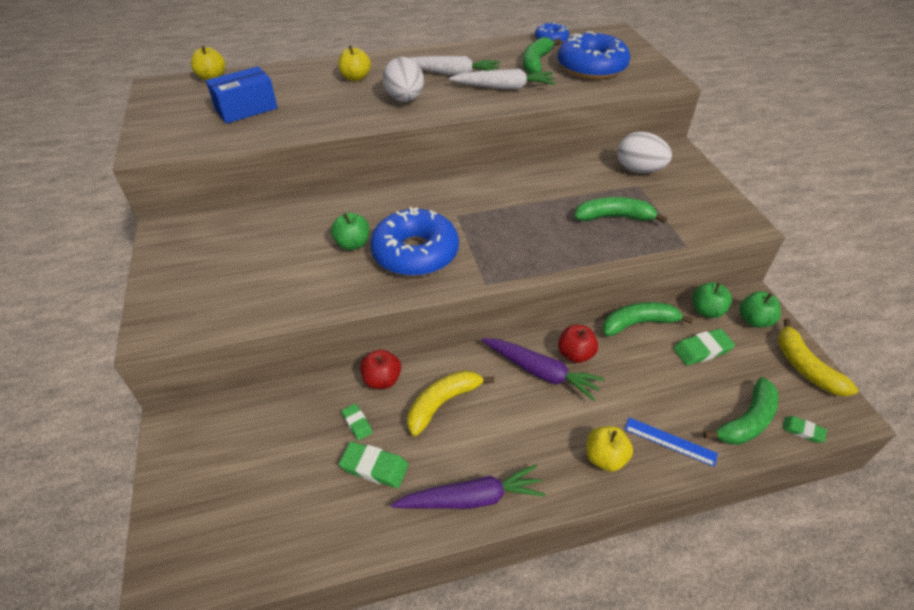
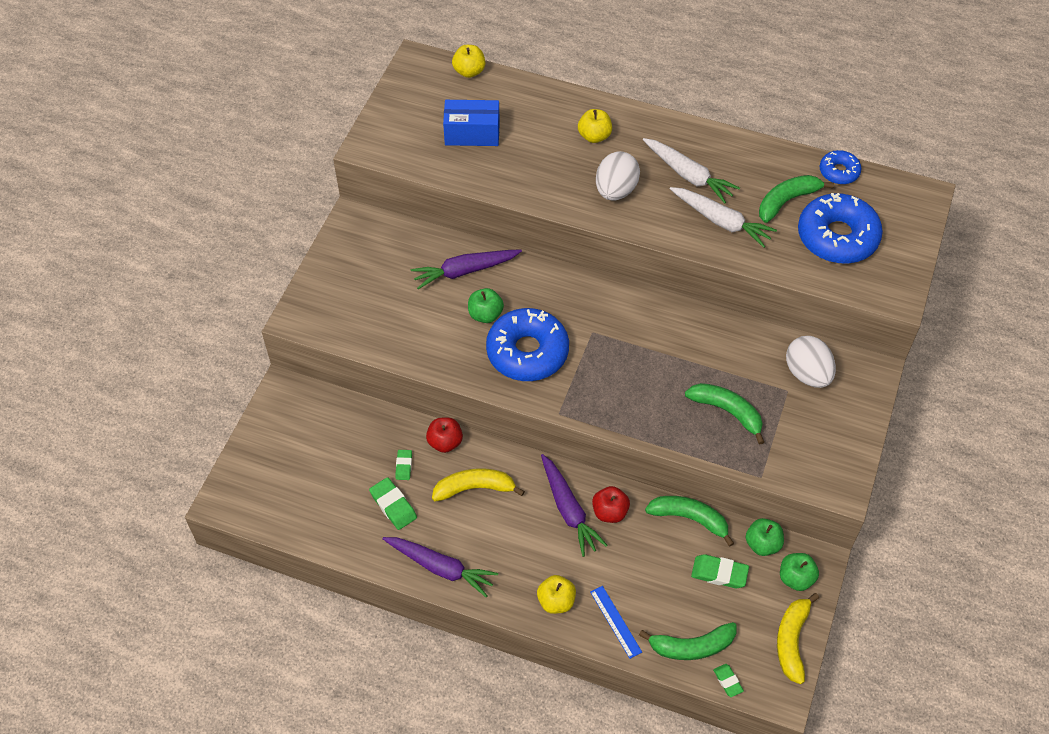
camera: 35 degrees right, 10 degrees up
(306, 222) = (465, 271): none -> purple carrot

